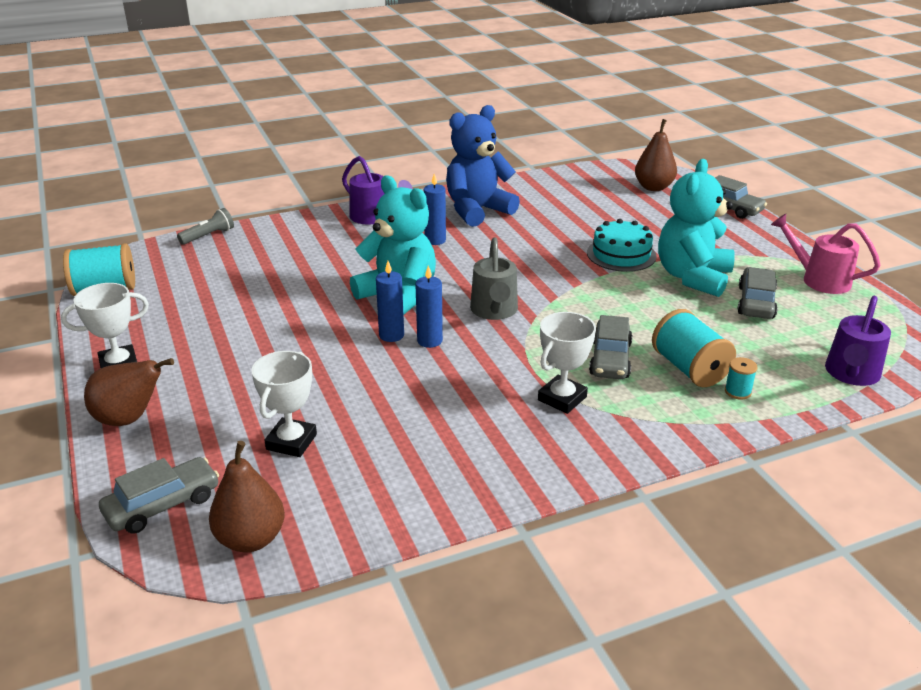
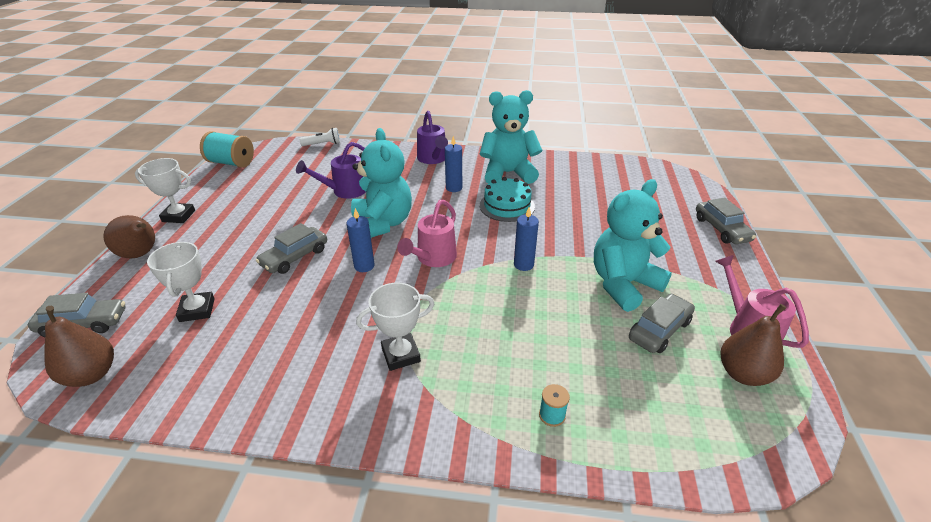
camera: 30 degrees right, 5 degrees up
(208, 236) = (323, 144): grey flashlight -> white flashlight
(291, 442) = (197, 310): white trophy -> white trophy turned 60 degrees counterclockwise
(391, 335) = (345, 252): blue candle -> blue candle (523, 264)
(477, 210) = (508, 173): blue teddy bear -> turquoise teddy bear
(494, 311) = (433, 258): grey watering can -> pink watering can
(610, 359) = (475, 334): grey car -> grey car (295, 257)
(621, 254) = (581, 243): turquoise cake -> turquoise cake (507, 206)
(653, 187) = (669, 192): brown pear -> brown pear (743, 374)
(689, 369) = (531, 372): turquoise spool -> none
(851, 375) = (685, 449): purple watering can -> purple watering can (344, 191)

